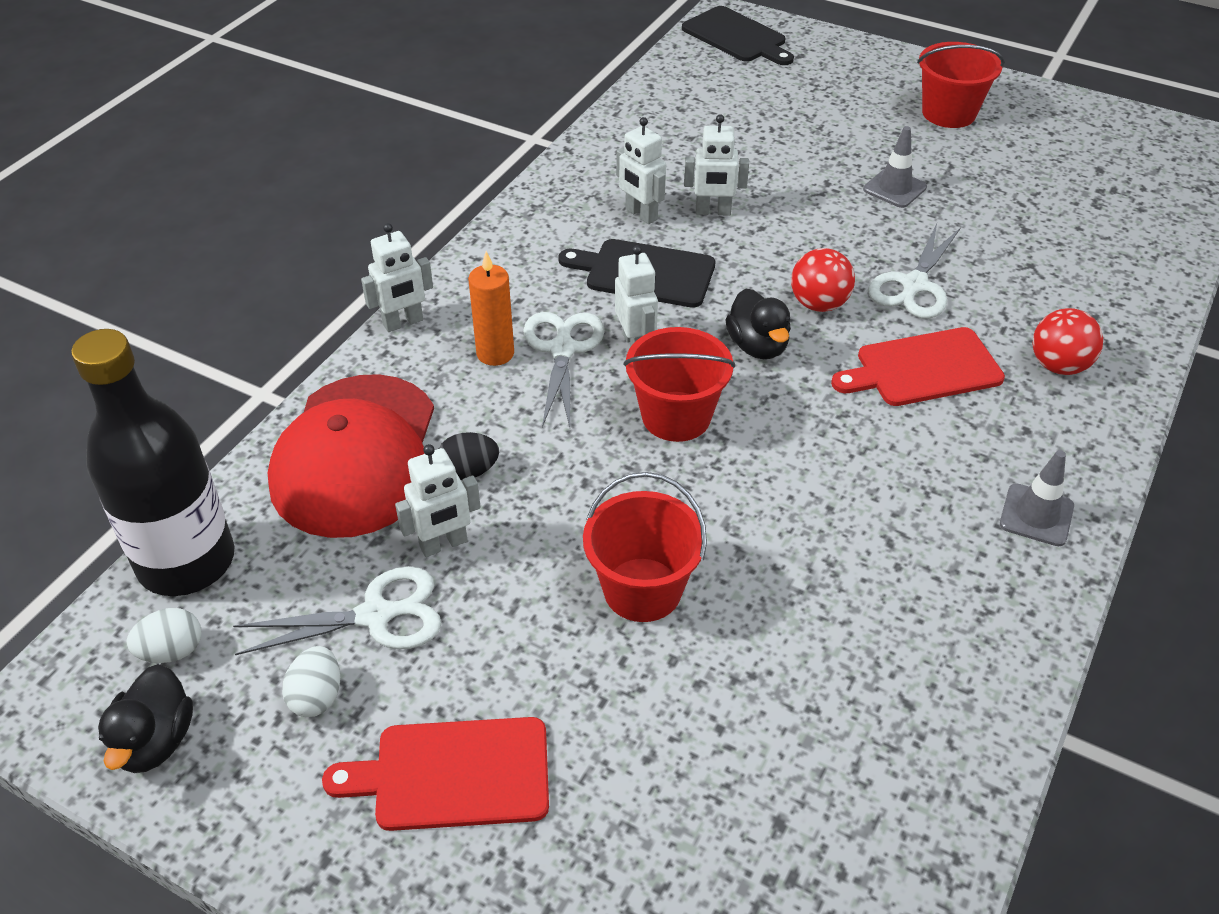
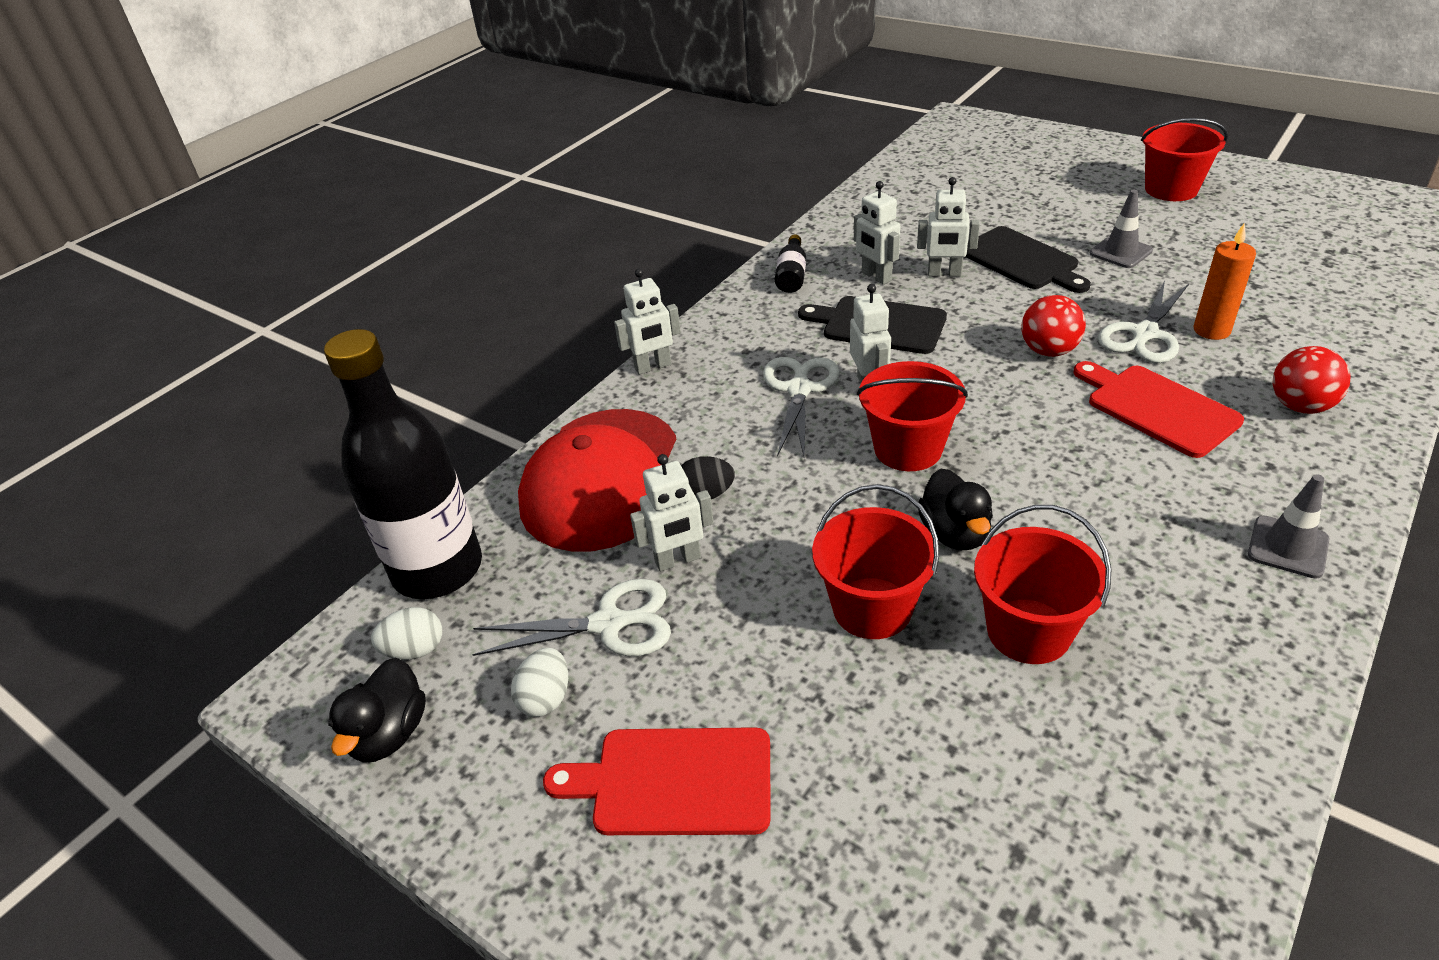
camera: 10 degrees right, 5 degrees down
(495, 353) = (736, 392): orange candle -> orange candle (1211, 330)
(550, 212) = (792, 275): none -> black bottle
(737, 37) = (966, 134): black cutting board -> black cutting board (1022, 260)
(757, 346) = (988, 387): black duck -> black duck (954, 533)
(793, 608) = (1028, 631): none -> red bucket
(923, 369) = (1157, 408): red cutting board -> red cutting board turned 60 degrees clockwise

